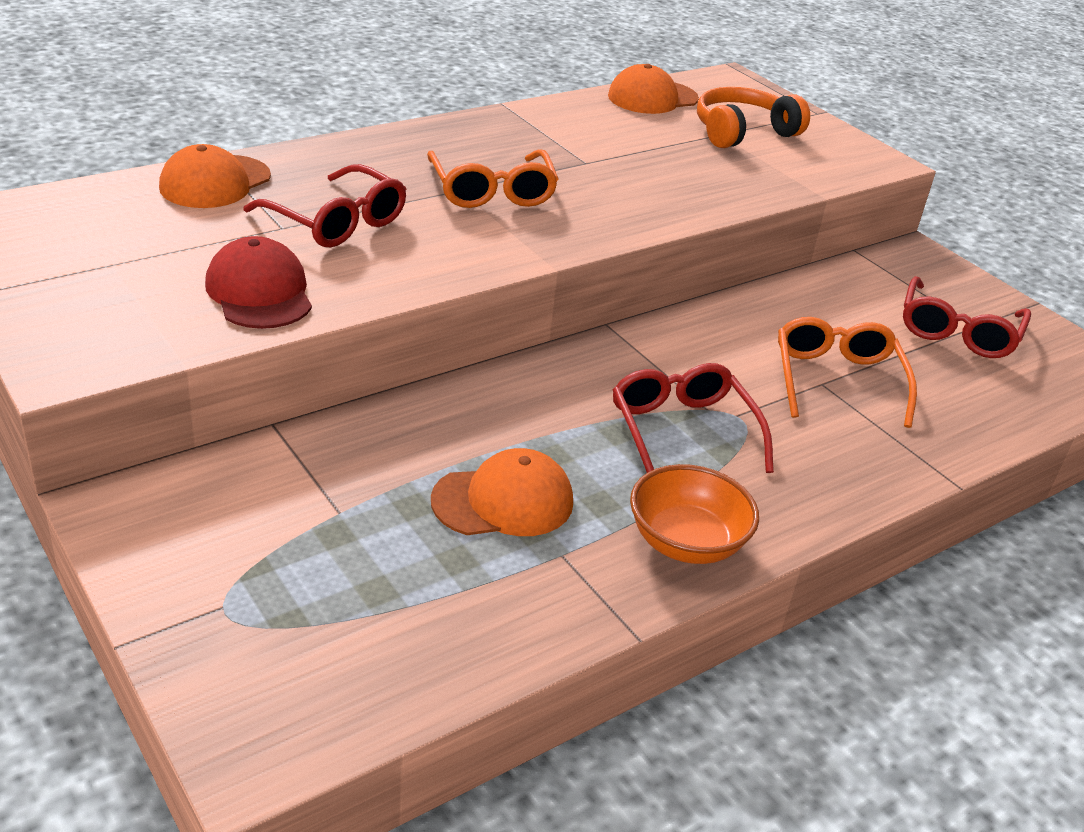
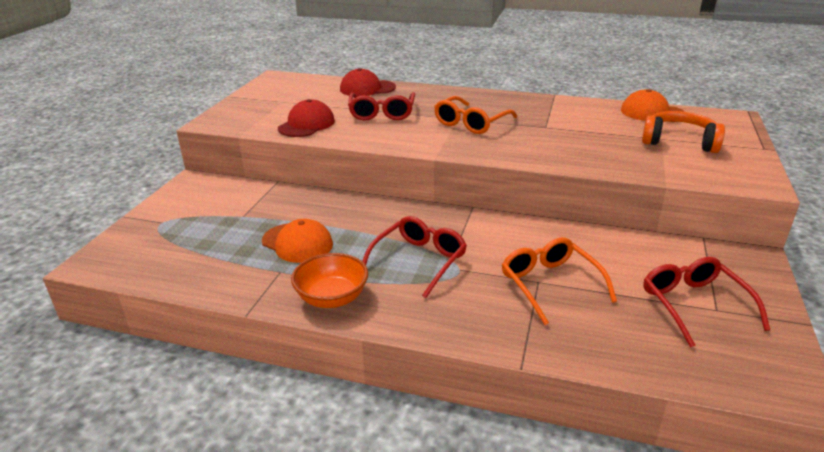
camera: 55 degrees right, 5 degrees down
(215, 182) = (367, 88): orange cap -> red cap
(837, 380) = (550, 285): orange glasses -> orange glasses turned 75 degrees counterclockwise
(958, 331) = (694, 305): red glasses -> red glasses turned 90 degrees clockwise

